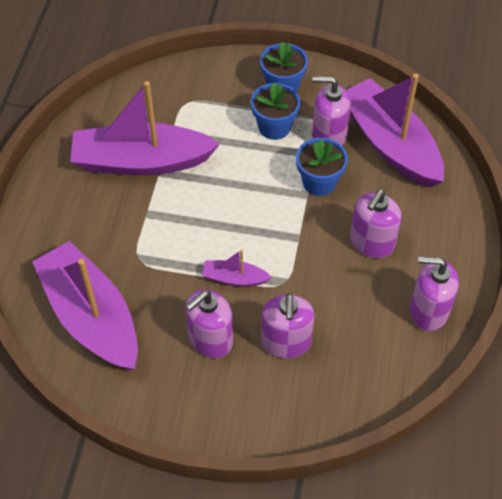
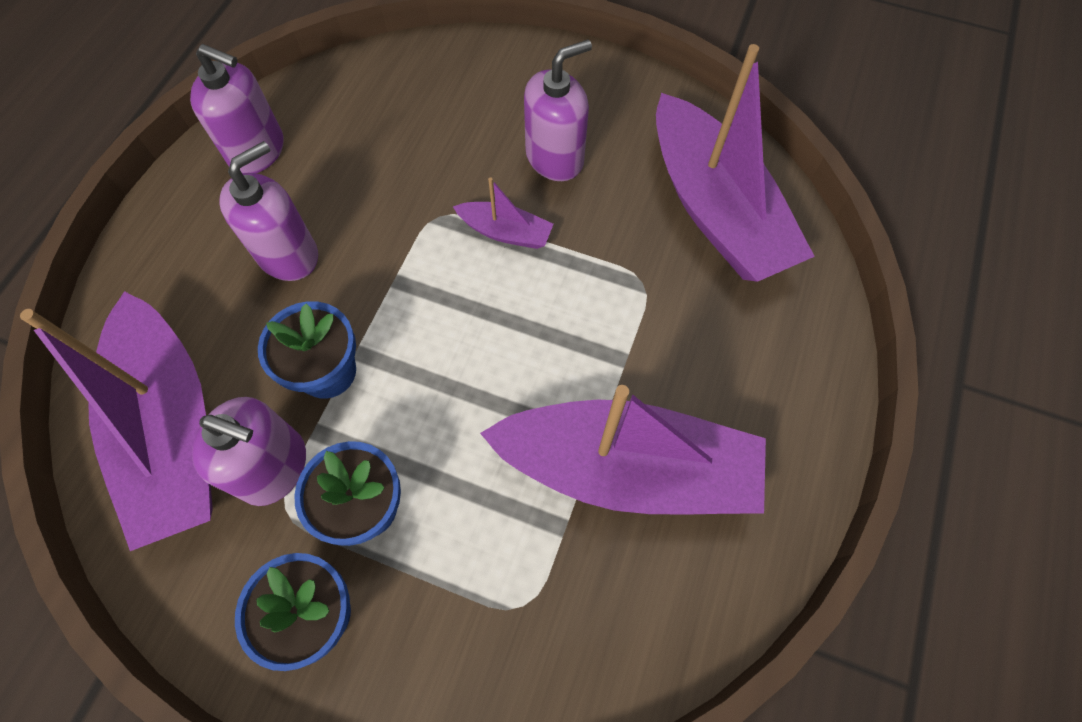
camera: 170 degrees left, 10 degrees up
(286, 342) = (457, 140): purple soap dispenser -> none

